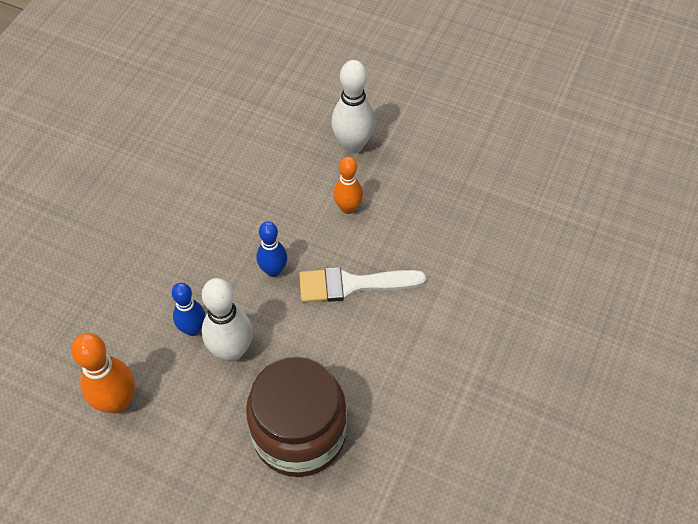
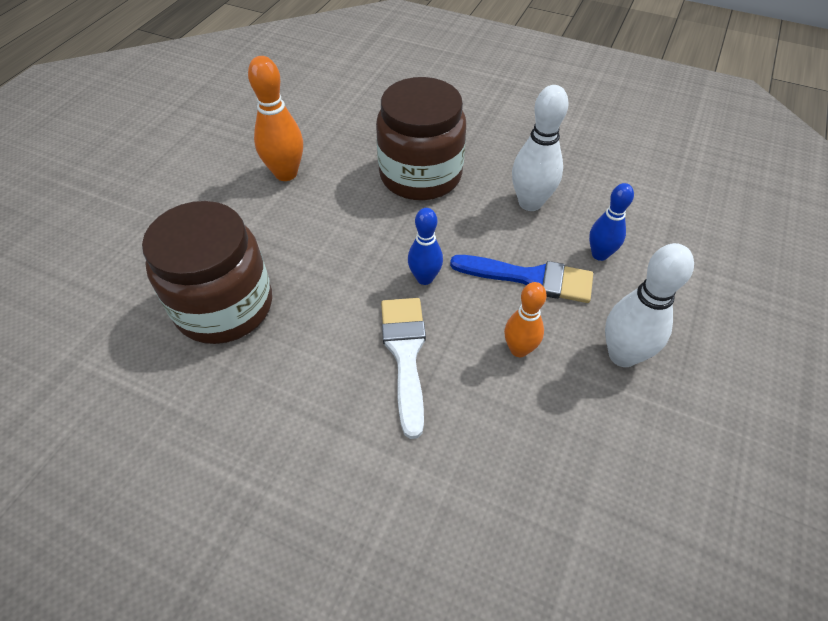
camera: 90 degrees right, 5 degrees down
(137, 273) = (420, 175): none -> brown jar
(193, 329) = (355, 218): blue bowling pin -> blue bowling pin (599, 254)
(231, 351) = (328, 248): white bowling pin -> white bowling pin (530, 203)
(277, 193) = (531, 278): none -> blue brush

